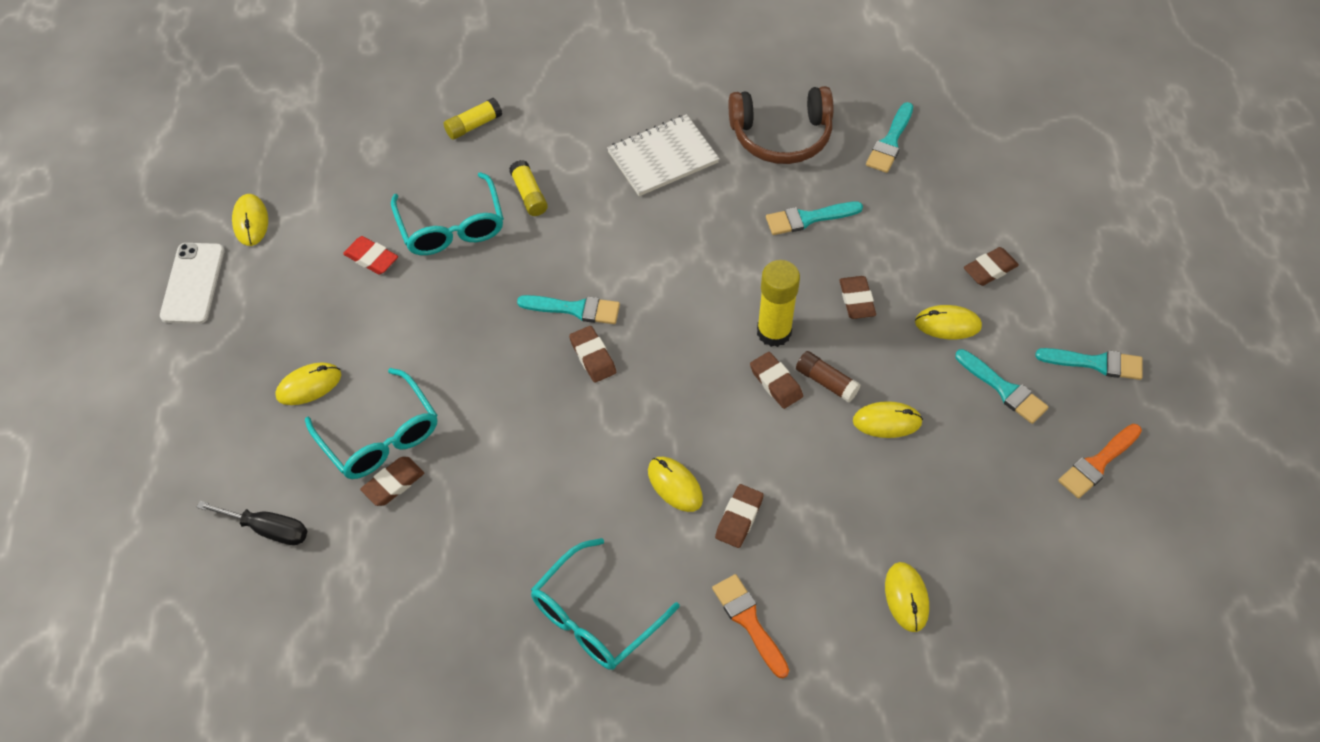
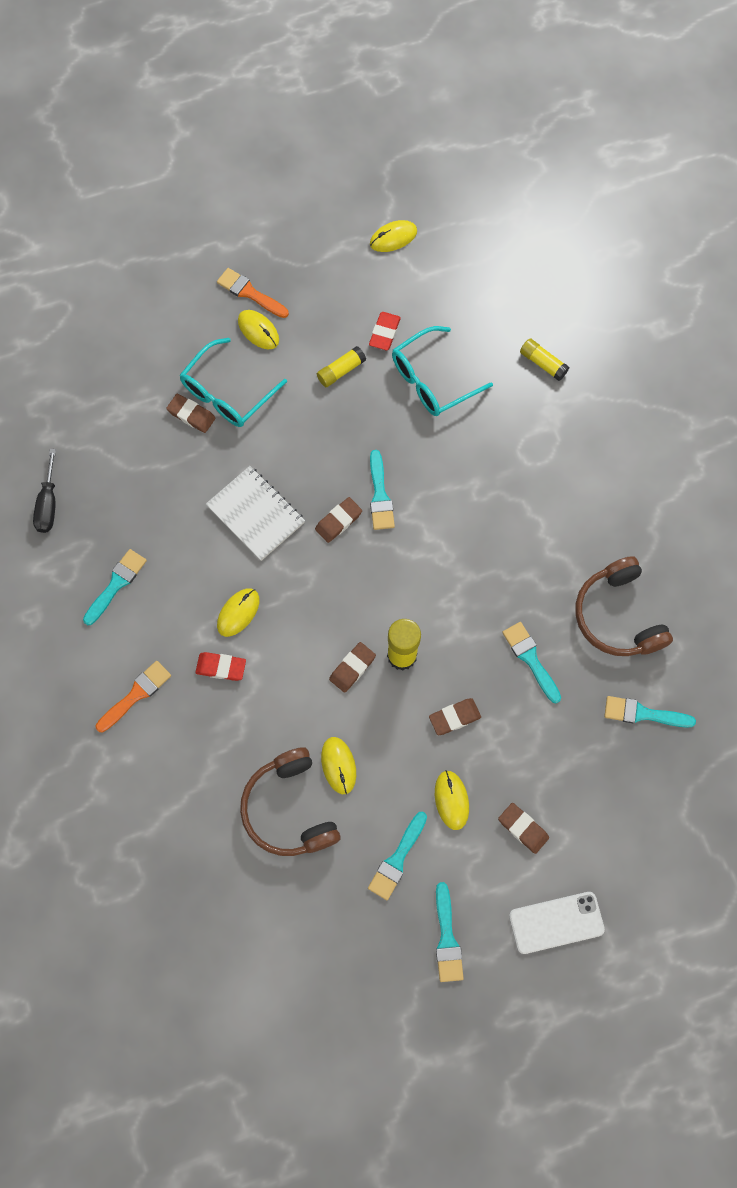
camera: 75 degrees right, 15 degrees up
(193, 283) = (325, 221): white phone -> white phone (556, 922)
(268, 529) = (136, 347): black screwdriver -> black screwdriver (48, 504)
(529, 194) = (483, 428): yellow glue stick -> yellow glue stick (341, 371)
(595, 617) = (116, 584): turquoise glasses -> turquoise brush
(663, 157) = (558, 522): white notebook -> white notebook (256, 514)
(739, 518) = (221, 667): brown eraser -> red eraser
(826, 382) = (364, 708): brown glue stick -> none
(906, 598) = (182, 809): yellow mouse -> none
(927, 481) = (289, 808): none -> brown headphones
(1098, 463) = (343, 951): orange brush -> orange brush (250, 293)

